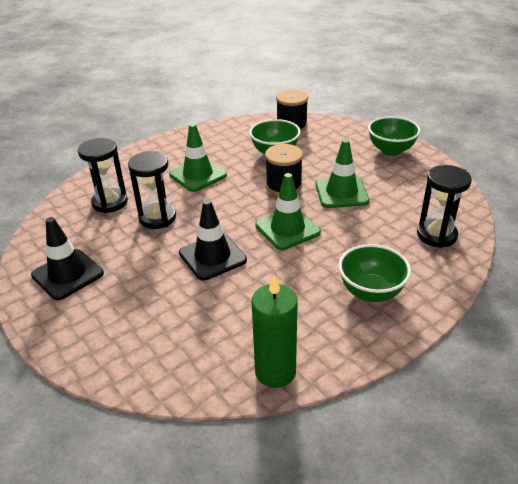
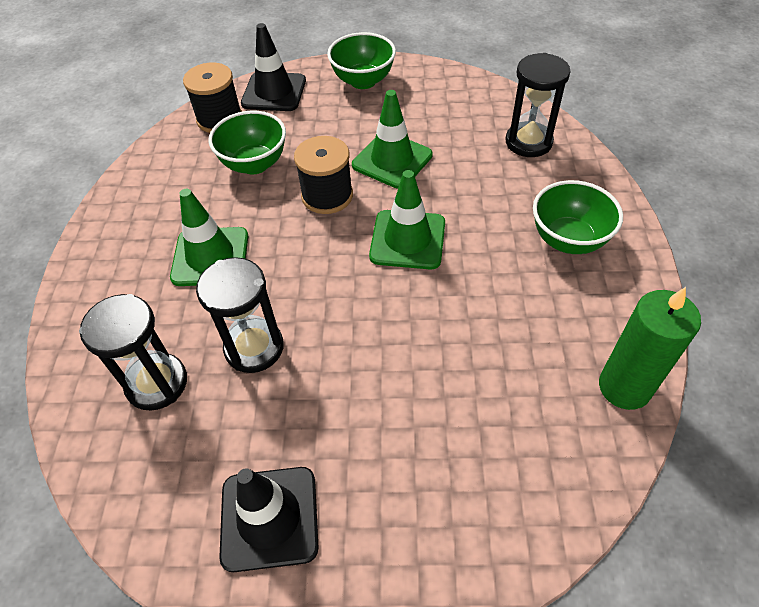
camera: 50 degrees left, 15 degrees up
(212, 257) = (390, 334): black traffic cone -> black traffic cone (274, 92)

